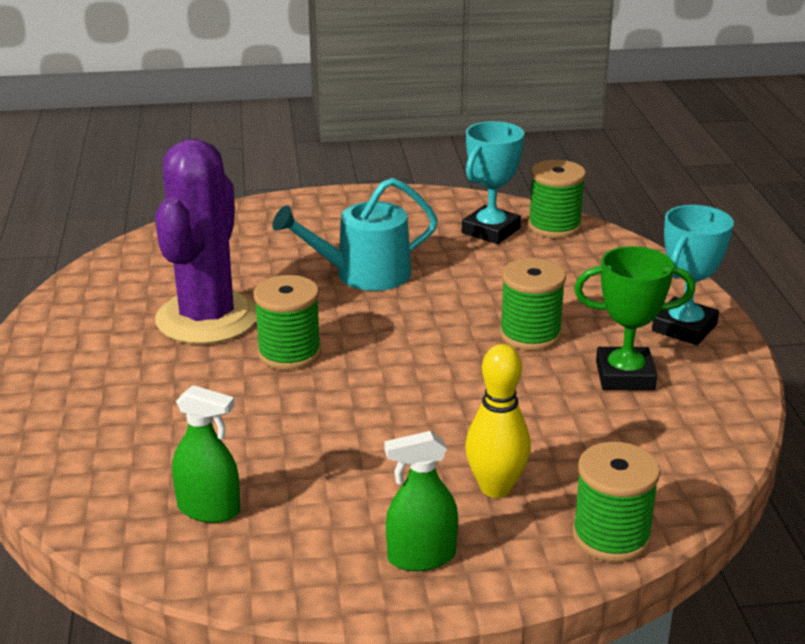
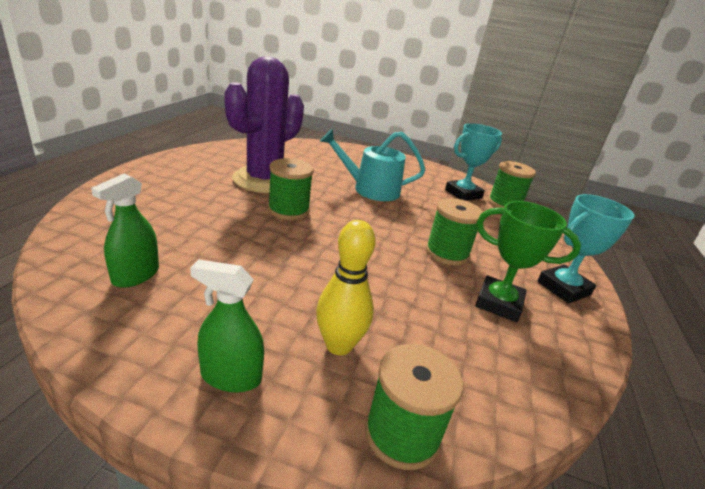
camera: 20 degrees right, 0 degrees up
(209, 509) = (135, 275): green spray bottle -> green spray bottle turned 75 degrees clockwise

